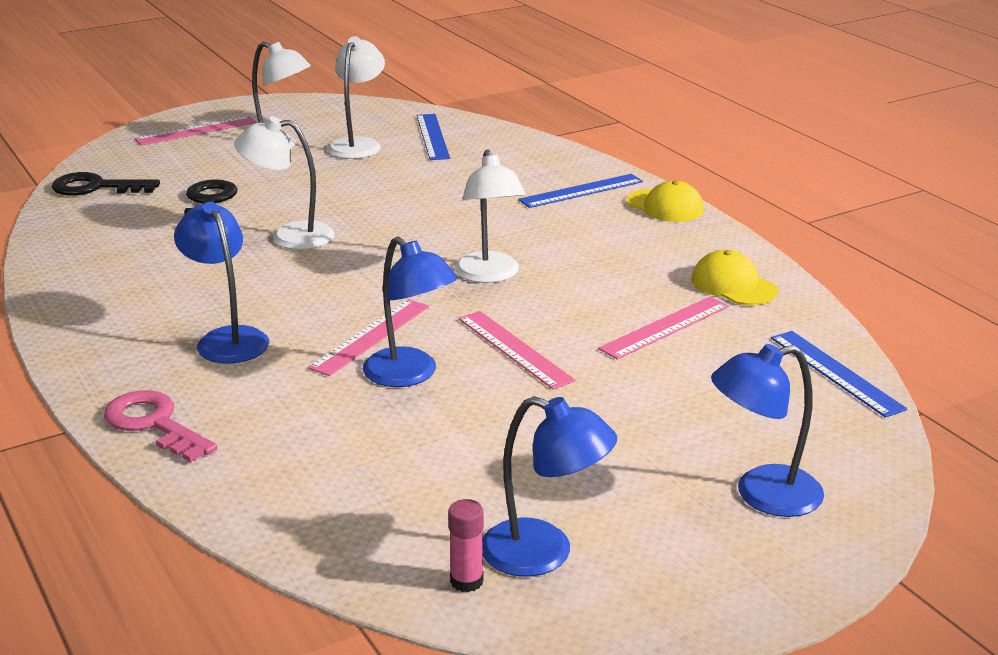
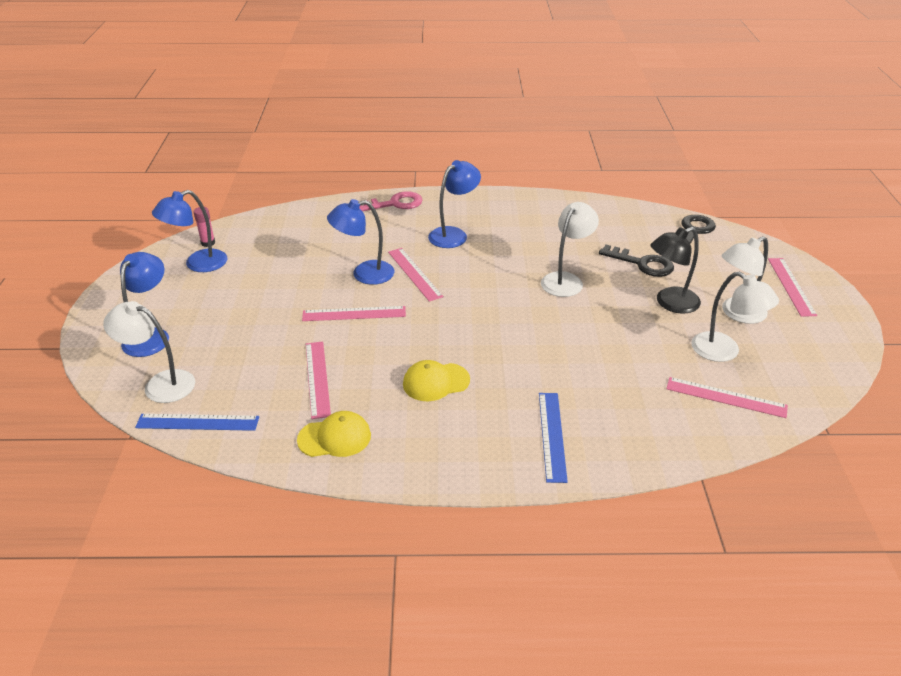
camera: 120 degrees right, 10 degrees up
(227, 339) = (453, 234): blue lamp -> blue lamp turned 45 degrees counterclockwise
(288, 177) = (670, 303): none -> black lamp
(432, 136) = (726, 397): blue ruler -> pink ruler
(489, 275) = (447, 336): white lamp -> white lamp (160, 384)
(665, 206) = (488, 471): yellow cap -> yellow cap (436, 382)

